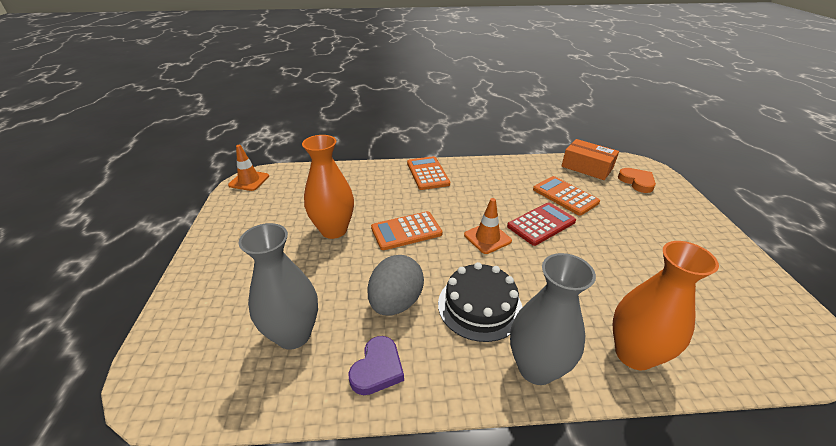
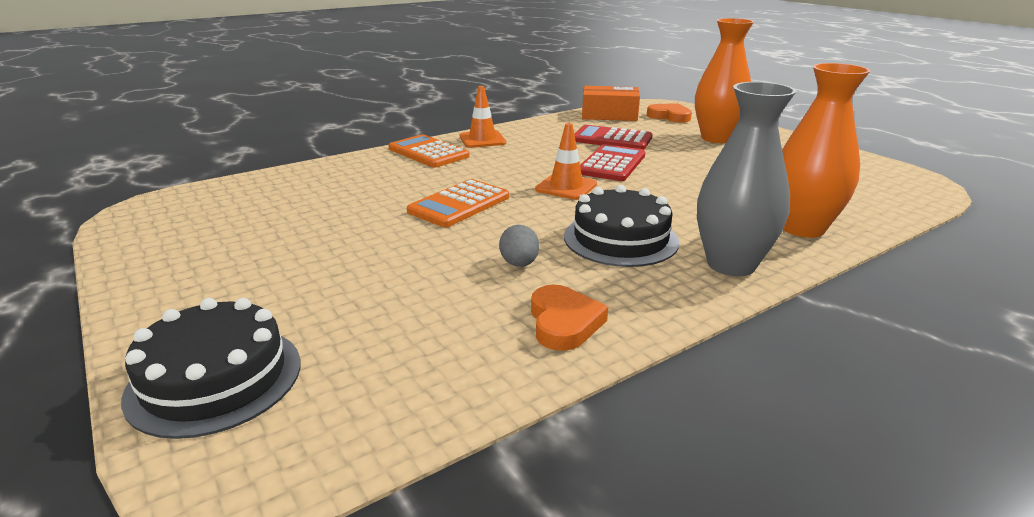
camera: 30 degrees left, 10 degrees down
(190, 324) = (215, 378): none -> black cake
(249, 181) = (139, 212): orange traffic cone -> orange traffic cone (482, 140)
(293, 334) = (411, 332): grey vase -> none
(334, 230) = (353, 227): orange vase -> orange vase (716, 138)
(377, 369) = (564, 322): purple heart -> orange heart
(396, 302) = (519, 264): grey egg -> grey egg, size x0.53
(565, 196) = (612, 139): orange calculator -> red calculator

